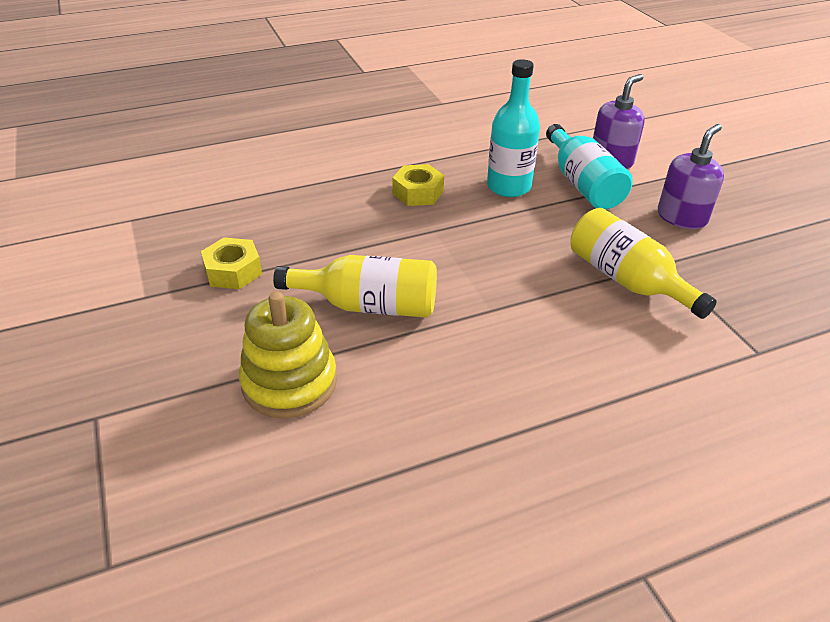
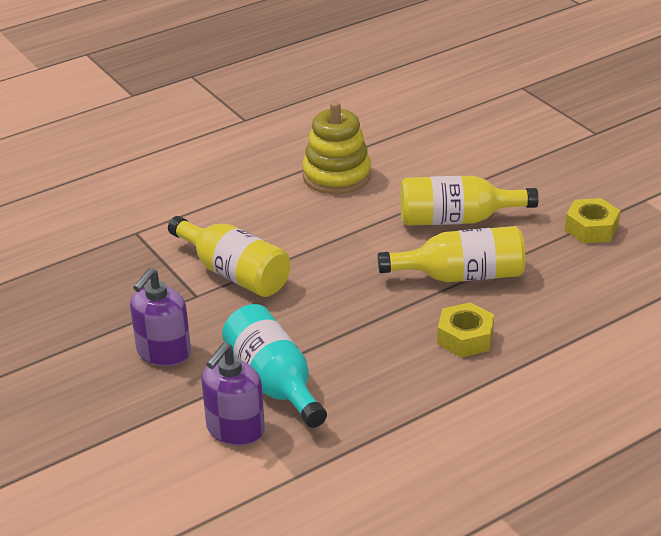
camera: 170 degrees right, 5 degrees down
(289, 382) = (485, 165): yellow stacking toy -> yellow stacking toy (337, 176)
(395, 243) = (461, 276): none -> yellow bottle
(508, 186) = (363, 363): turquoise bottle -> none

